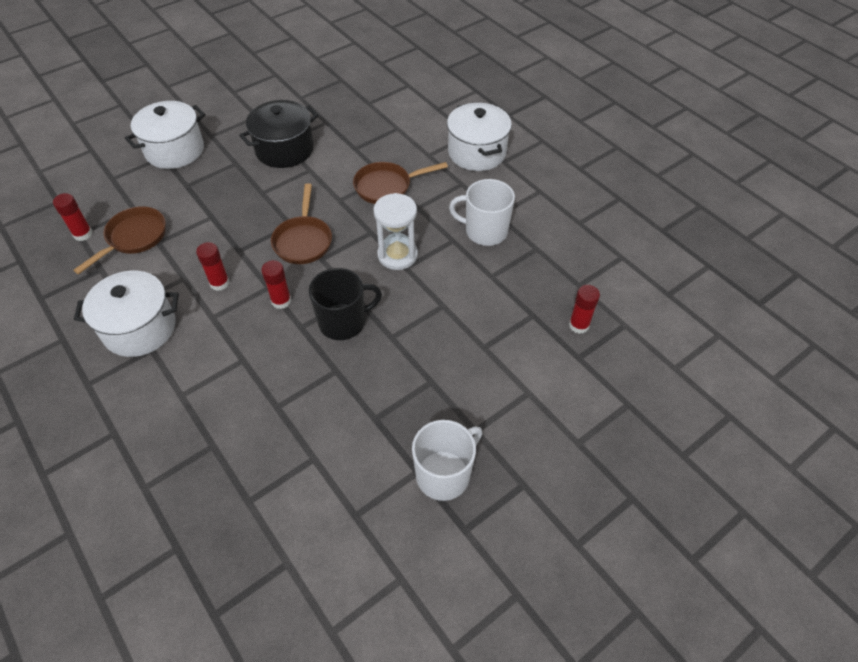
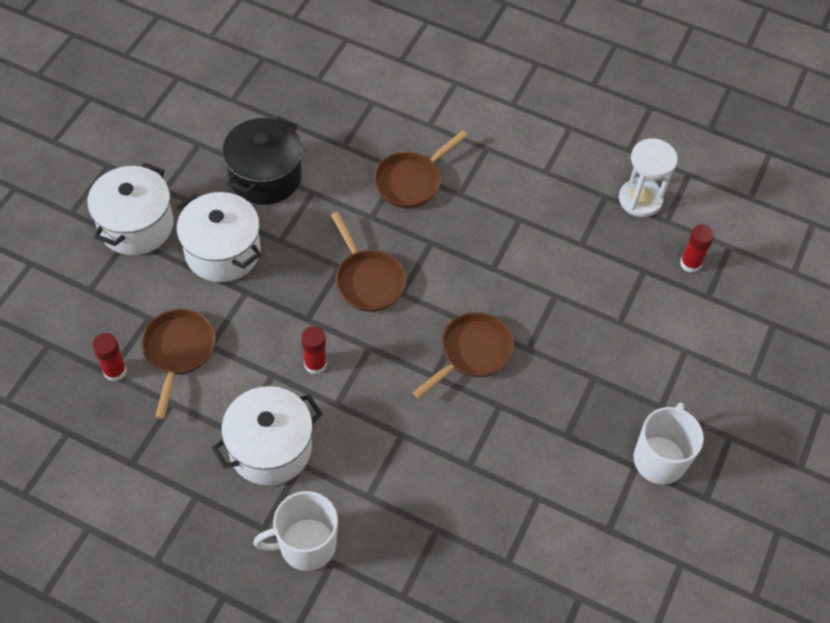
camera: 30 degrees left, 5 degrees up
(281, 301) = (394, 357): red glue stick -> none
(343, 322) = (472, 353): black mug -> brown pan
(397, 255) = (476, 258): white hourglass -> white hourglass (640, 199)
(477, 152) = (478, 103): white pot -> white pot (222, 252)
(485, 231) = (544, 196): white mug -> white mug (306, 545)

